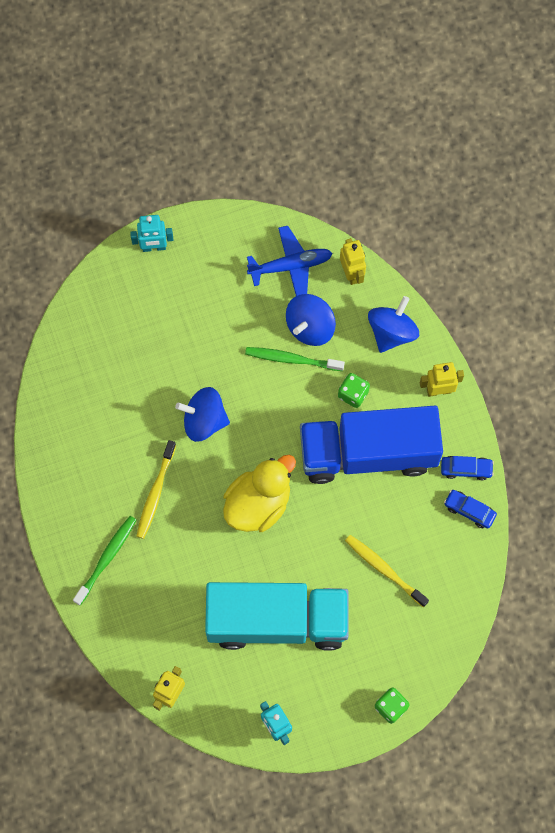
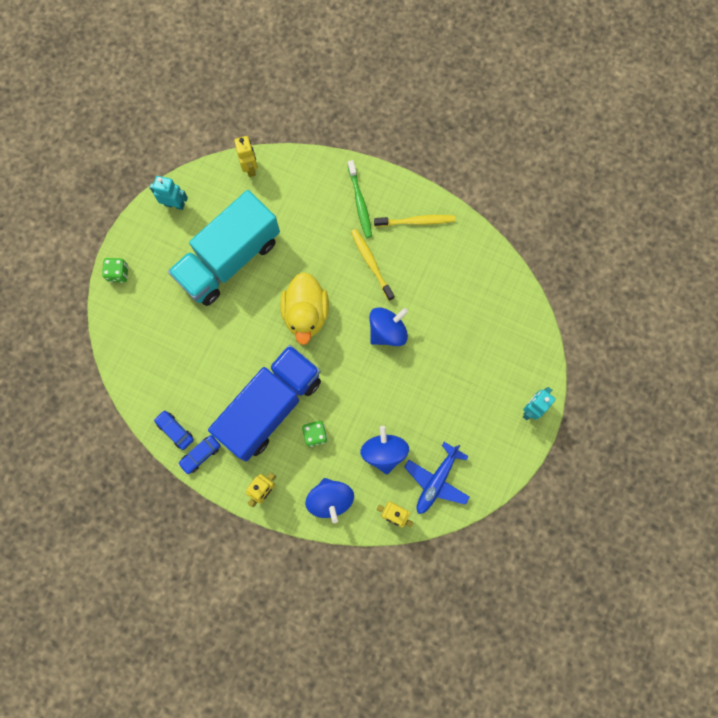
camera: 135 degrees right, 5 degrees up
(292, 359) = (374, 420): green toothbrush -> none
(384, 570) = (194, 346): yellow toothbrush -> yellow toothbrush (416, 221)
(469, 510) = (175, 430): blue car -> blue car turned 120 degrees counterclockwise

